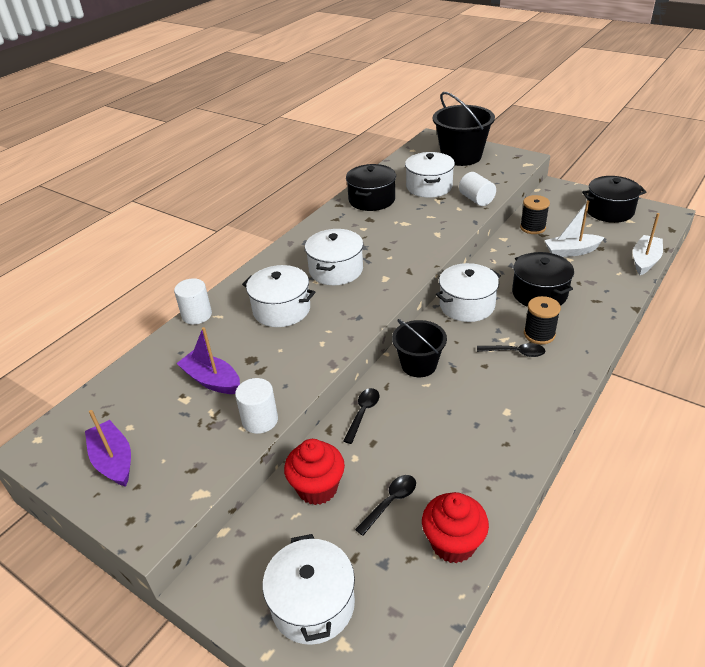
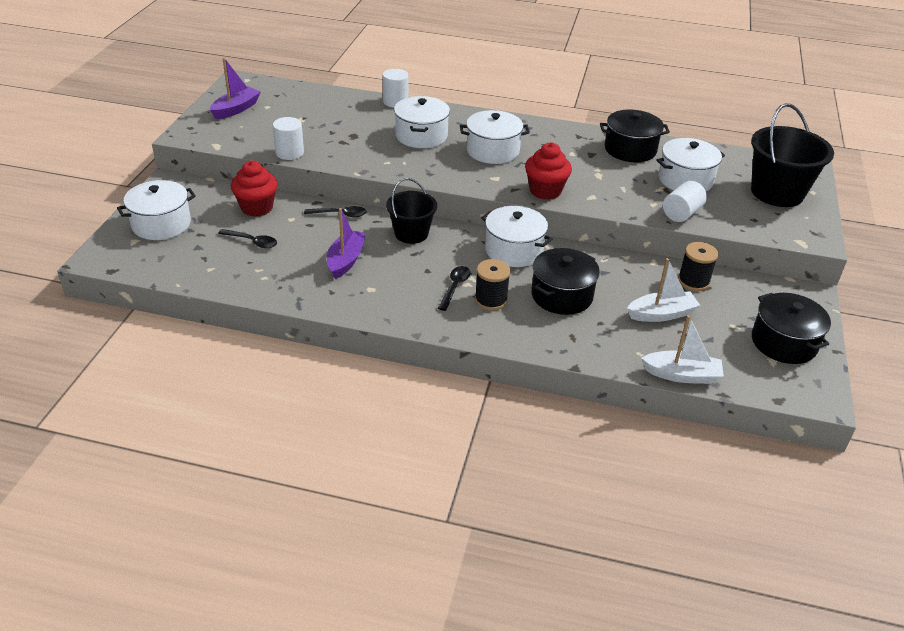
camera: 65 degrees right, 0 degrees up
(212, 380) = (323, 125): purple boat -> purple boat (346, 260)
(453, 543) = (221, 275): red cupcake -> red cupcake (545, 191)
(515, 352) = (455, 287): black spoon -> black spoon turned 150 degrees counterclockwise
(571, 251) = (661, 314): white boat -> white boat turned 105 degrees clockwise

